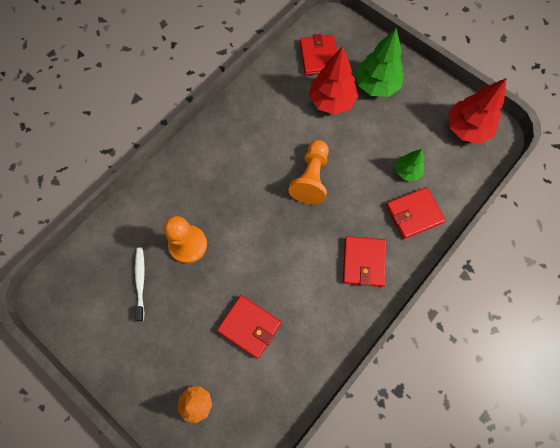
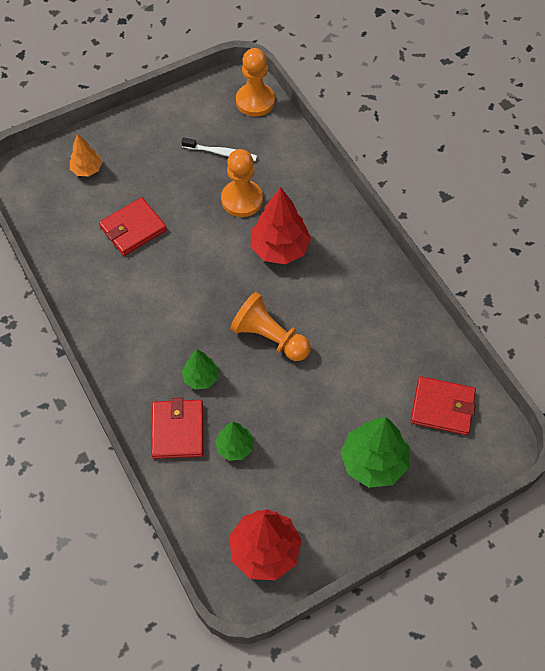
camera: 110 degrees right, 10 degrees down
(69, 274) = (255, 101): none -> orange pawn
(331, 101) = (367, 397): red tree -> red tree (279, 248)
(364, 262) = (147, 354): red wallet -> none
(365, 214) = (201, 377): none -> green tree

